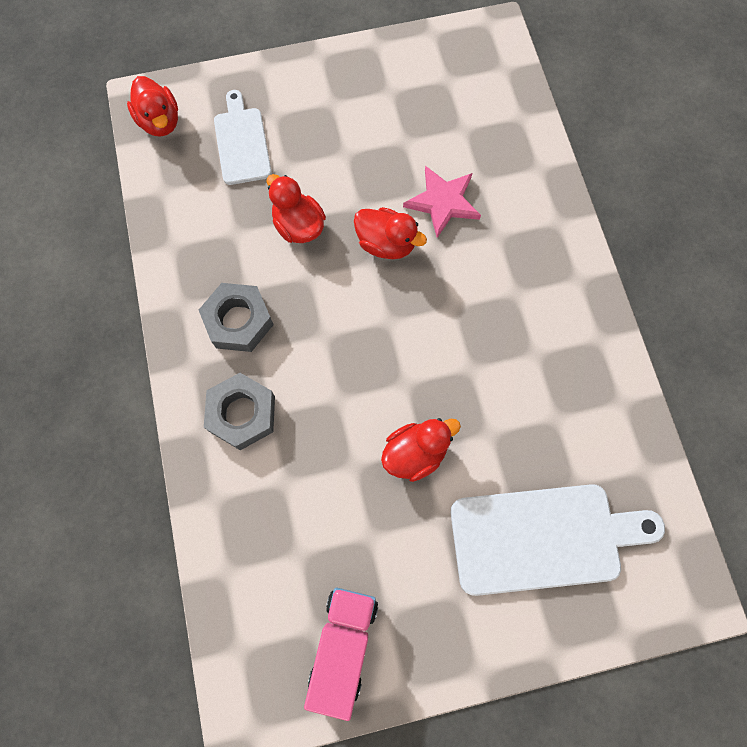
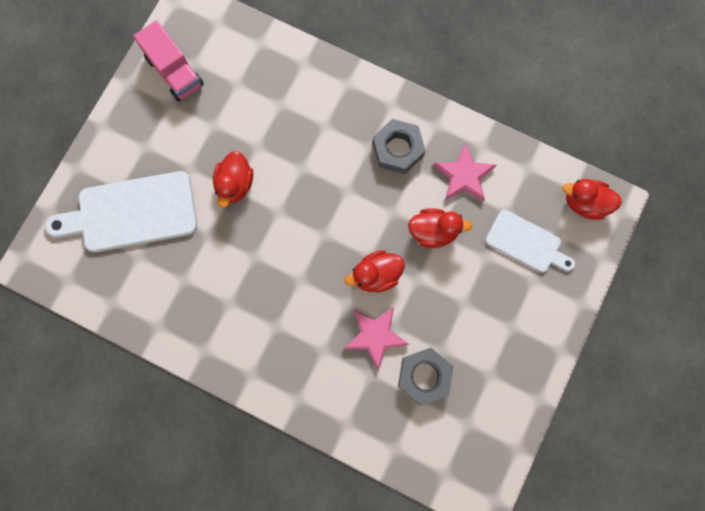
camera: 130 degrees right, 5 degrees up
(216, 240) = (464, 175): none -> pink star
(242, 414) = (339, 111): grey nut -> grey nut (424, 376)
(543, 537) = (131, 213): white cutting board -> white cutting board turned 45 degrees clockwise

